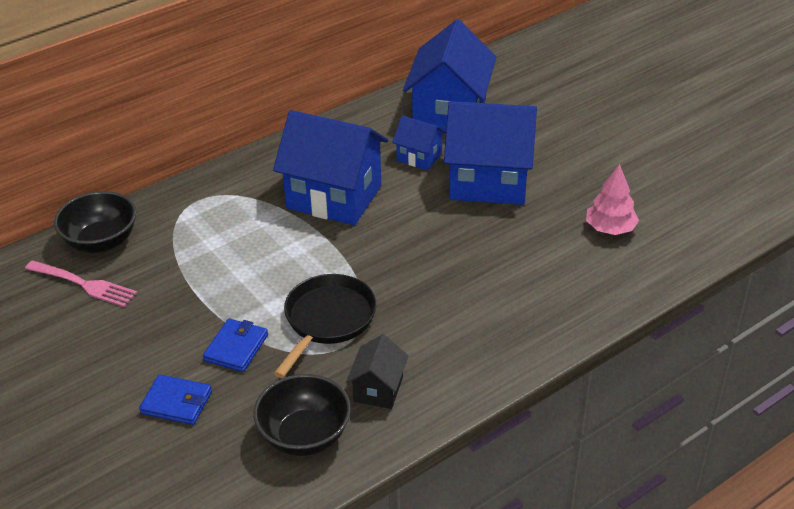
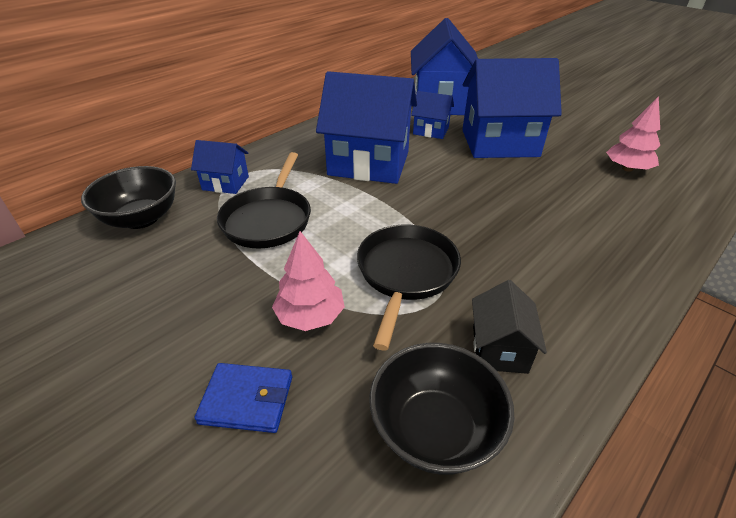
camera: 10 degrees left, 0 degrees up
(84, 284) = (121, 262): pink fork -> none
(183, 209) = (225, 183): none -> blue house
(218, 254) = (268, 219): none -> black pan
(236, 348) = (310, 316): blue wallet -> pink tree

